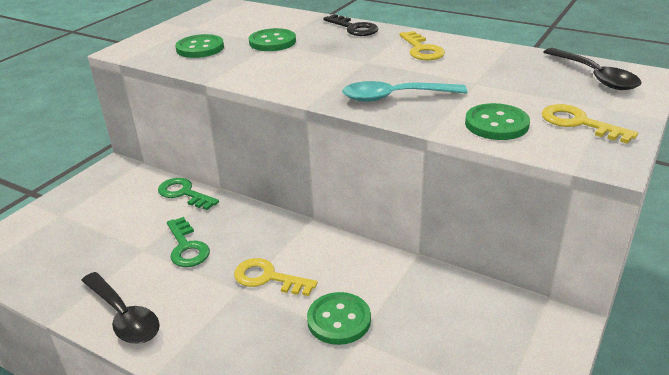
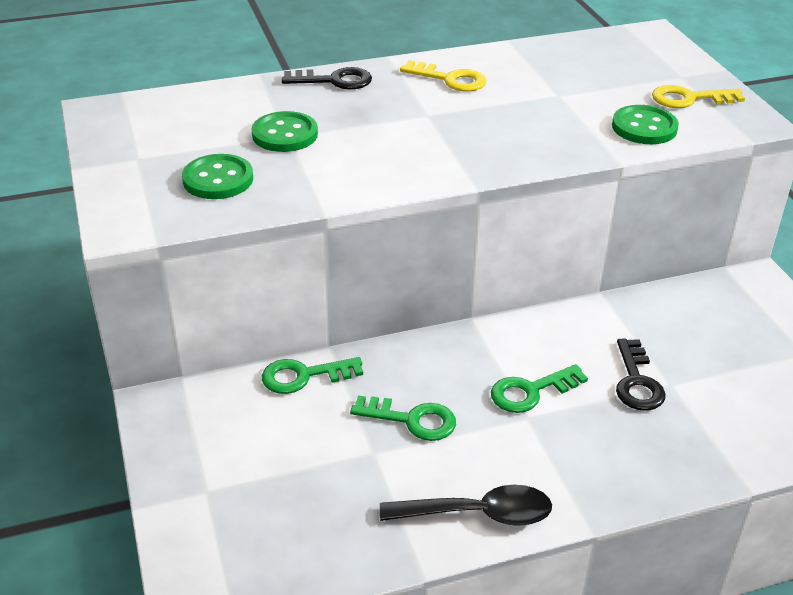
camera: 50 degrees left, 5 degrees up
(268, 278) = (531, 391): yellow key -> green key
(339, 320) = (636, 382): green button -> black key
(394, 97) = (528, 140): turquoise spoon -> none
(595, 76) = (626, 49): black spoon -> none

